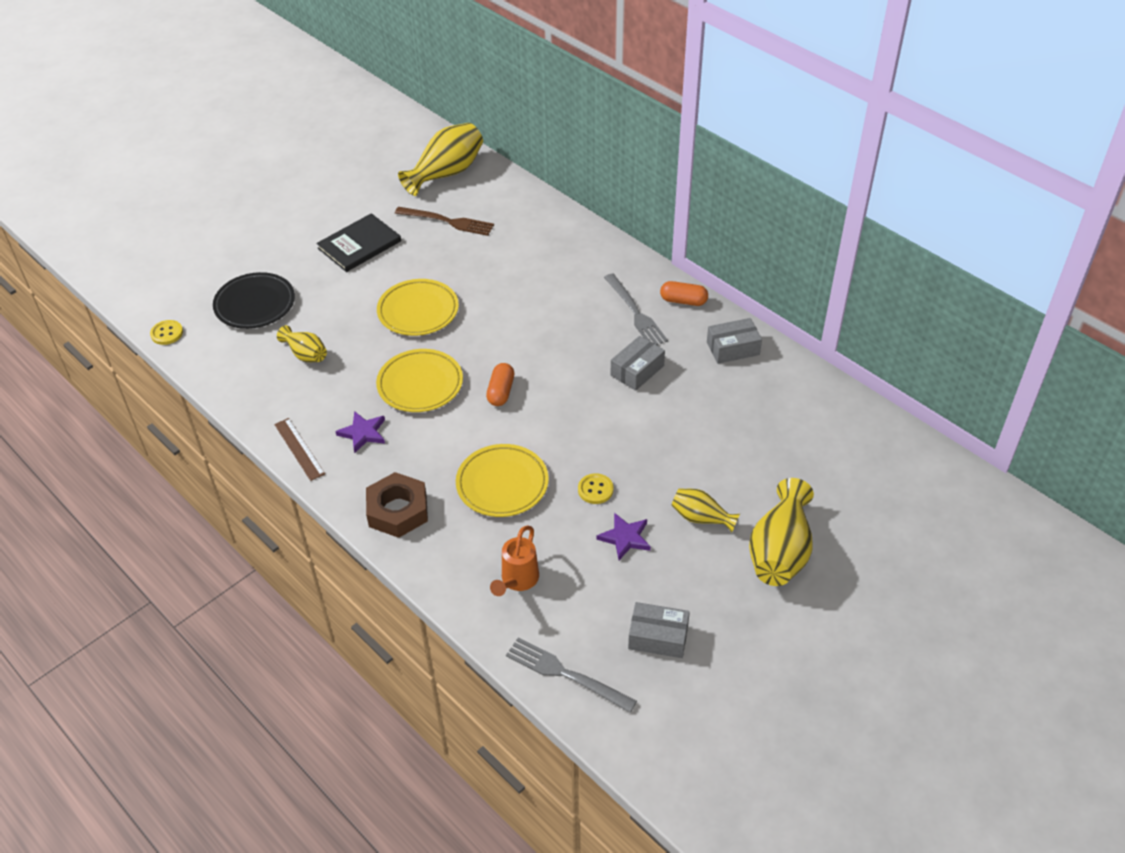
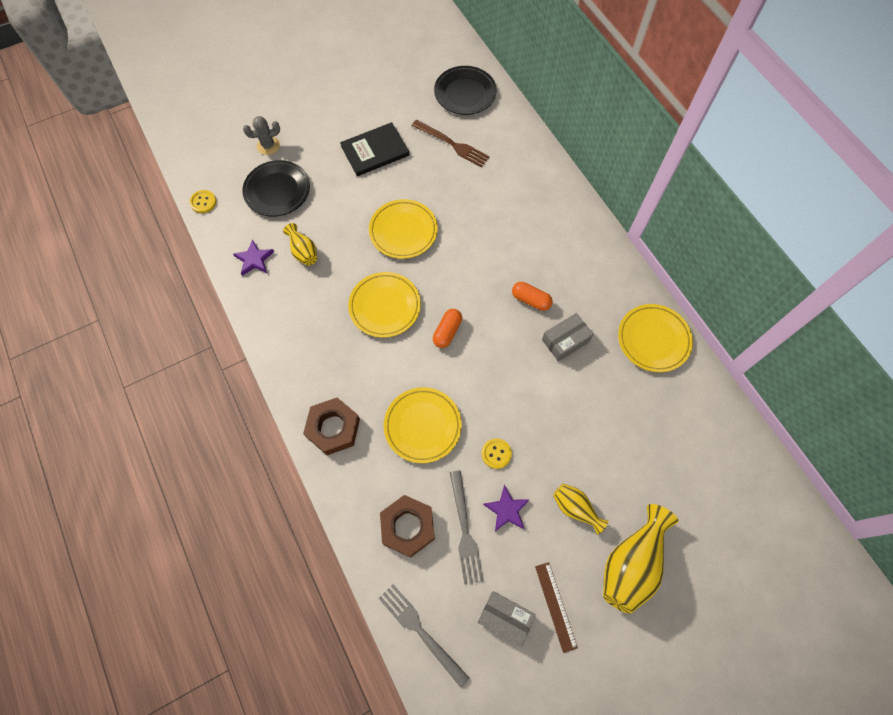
camera: 15 degrees right, 20 degrees up
(229, 265) = (268, 145): none -> grey cactus
(299, 449) = (273, 345): brown ruler -> brown ruler (555, 606)
(363, 433) = (327, 343): purple star -> purple star (254, 259)
(446, 173) = (465, 93): yellow vase -> black plate
(517, 581) = (407, 527): orange watering can -> brown nut
(635, 313) = (581, 280): grey fork -> grey fork (465, 531)
(683, 301) = (625, 278): orange capsule -> orange capsule (531, 300)
(733, 348) = (653, 339): grey box -> yellow plate

